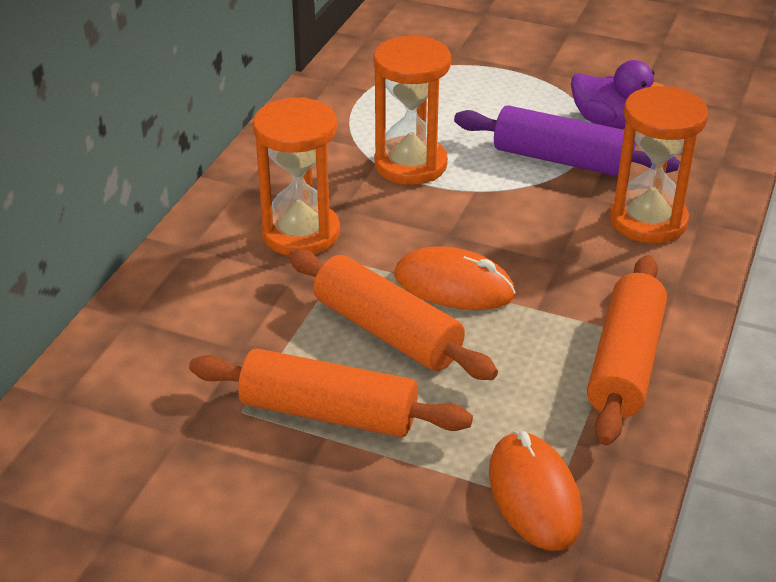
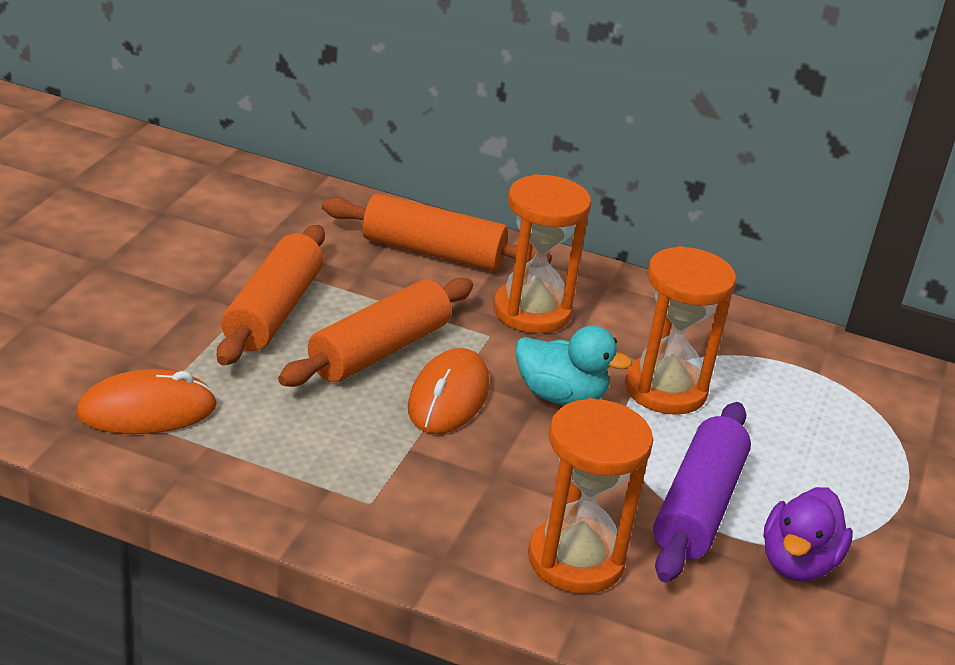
camera: 85 degrees right, 5 degrees down
(435, 220) = (560, 396): none -> turquoise duck
(625, 363) = (316, 496): orange rolling pin -> orange rolling pin (433, 252)

